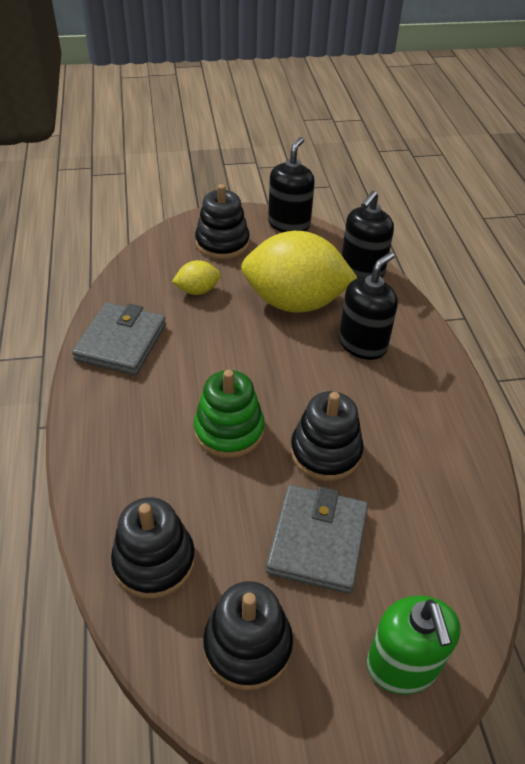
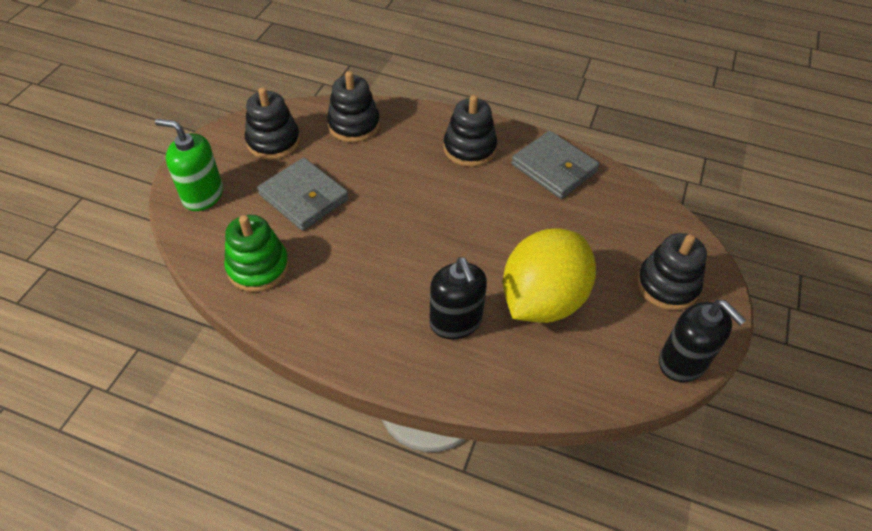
camera: 120 degrees right, 5 degrees up
(197, 290) = (597, 236): yellow lemon -> none
(229, 431) = (423, 193): green stacking toy -> green stacking toy (258, 267)
(325, 452) = (364, 235): black stacking toy -> black stacking toy (469, 148)
(362, 271) = (564, 386): black soap dispenser -> none

